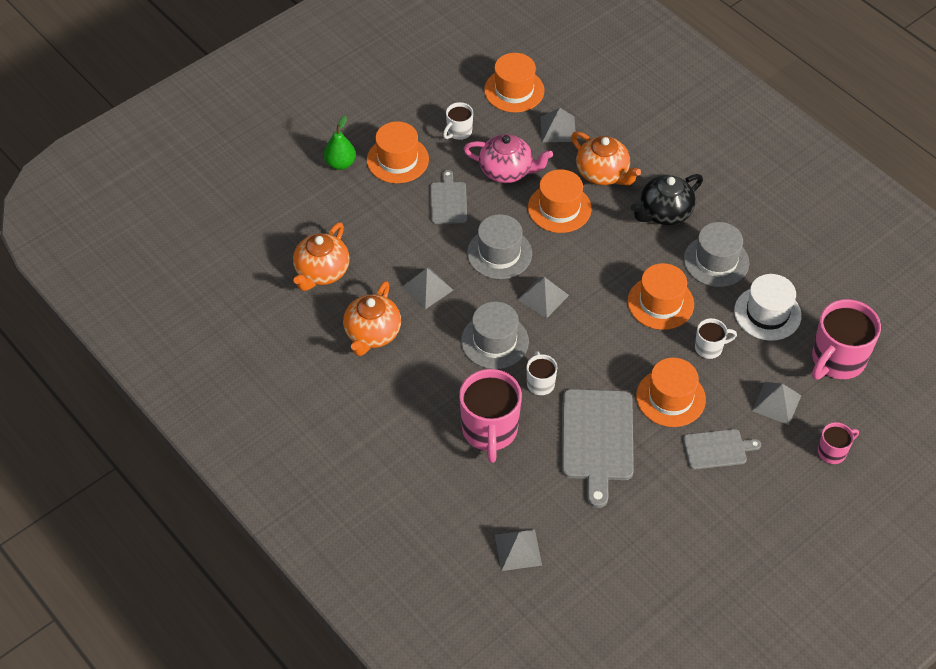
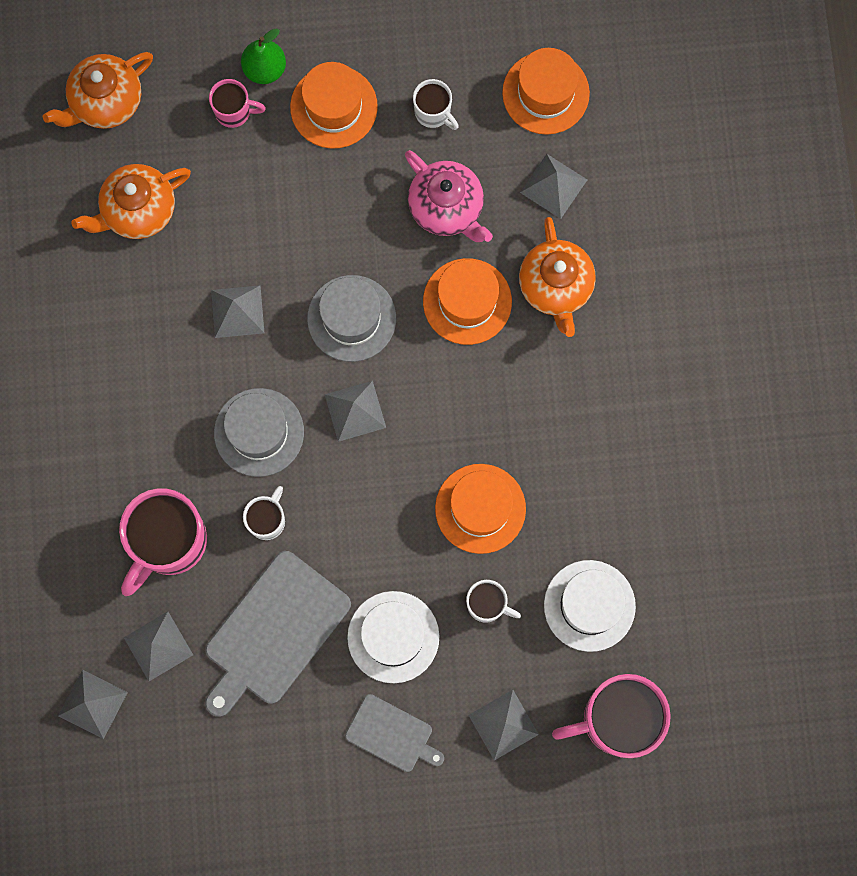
camera: 35 degrees right, 25 degrees up
(372, 334) = (135, 331): orange teapot -> orange teapot (106, 101)
(448, 201) = (348, 206): grey cutting board -> none
(458, 132) = (433, 113): white mug -> white mug turned 120 degrees counterclockwise
(532, 491) = (158, 646): none -> grey pyramid
(664, 213) = (583, 390): black teapot -> none
(670, 398) = (393, 637): orange hat -> white hat
(716, 261) = (589, 496): grey hat -> none
(833, 452) = (514, 826): pink mug -> pink mug (234, 111)

